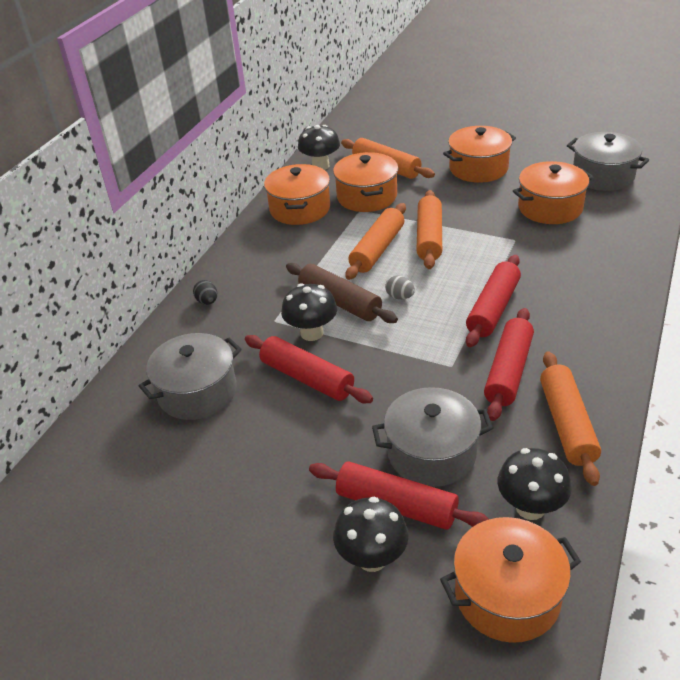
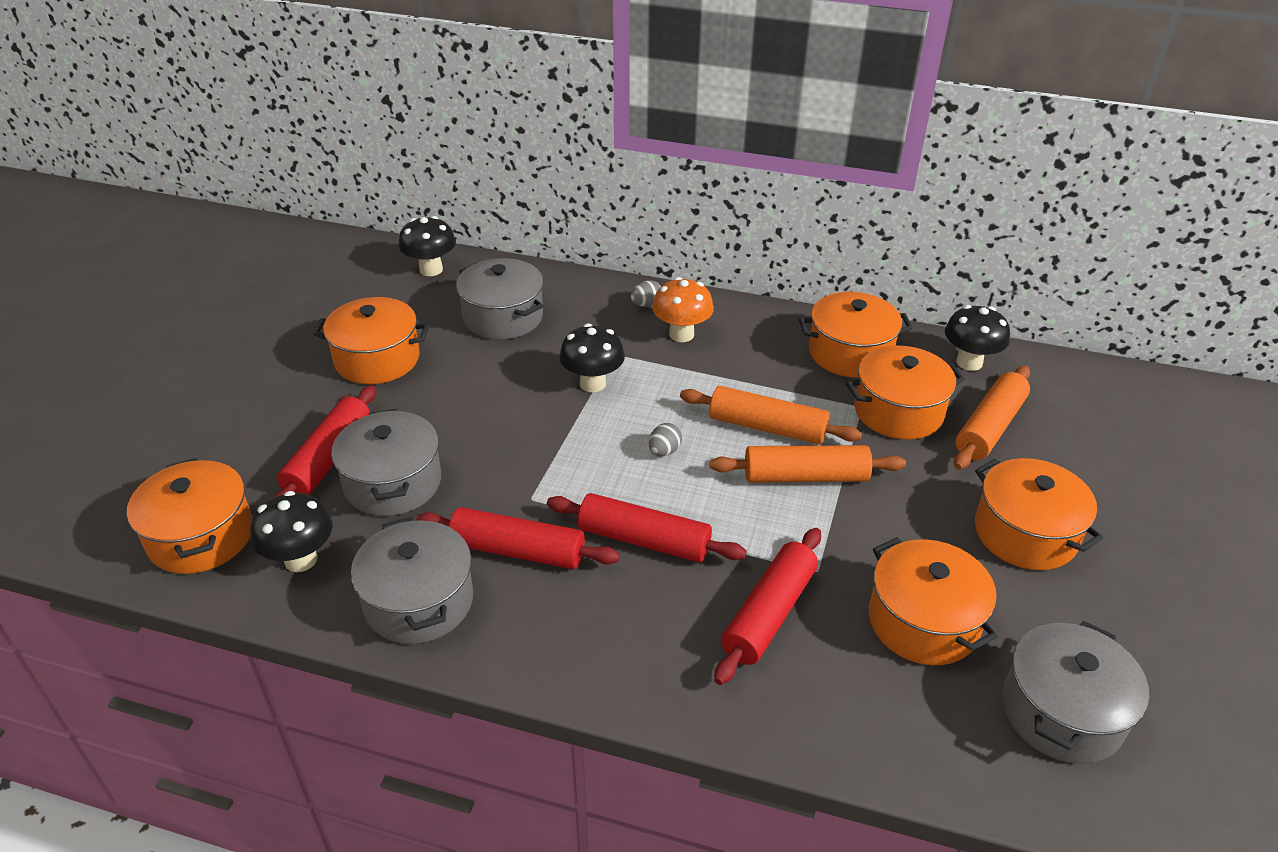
camera: 80 degrees right, 0 degrees up
(207, 302) = (646, 305): black egg -> grey egg
(243, 484) = (377, 359): none -> orange pot
(256, 284) = (681, 334): none -> orange mushroom
(307, 378) = (517, 386): red rolling pin -> red rolling pin (769, 613)
(340, 302) = (651, 401): brown rolling pin -> none
(372, 558) = (271, 445): black mushroom -> black mushroom (431, 269)
(567, 424) = (419, 601): orange rolling pin -> grey pot

